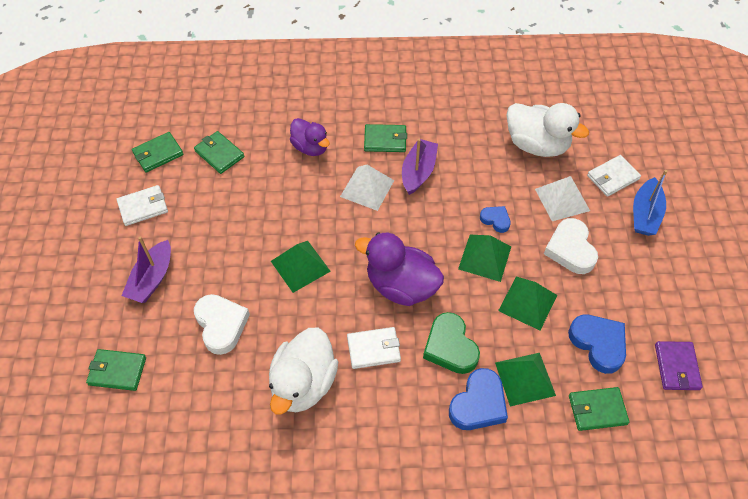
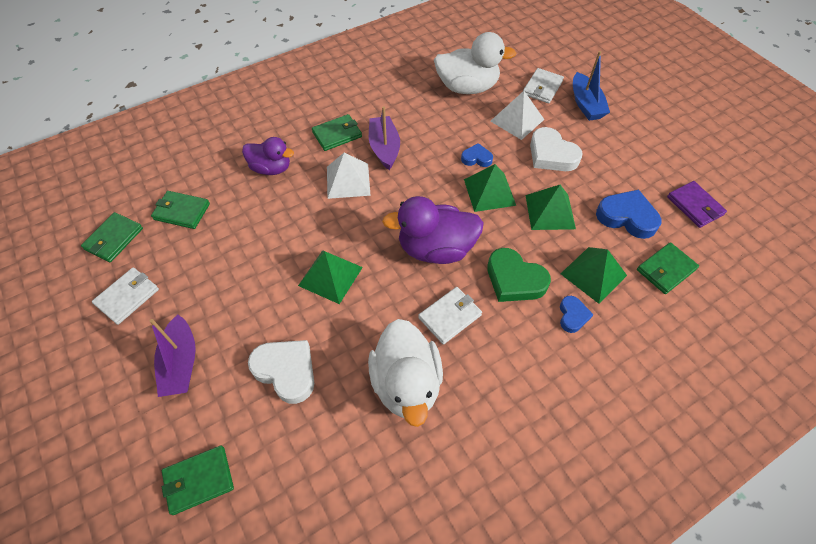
camera: 30 degrees left, 0 degrees up
(478, 404) = (572, 316): blue heart -> blue heart, size x0.56

